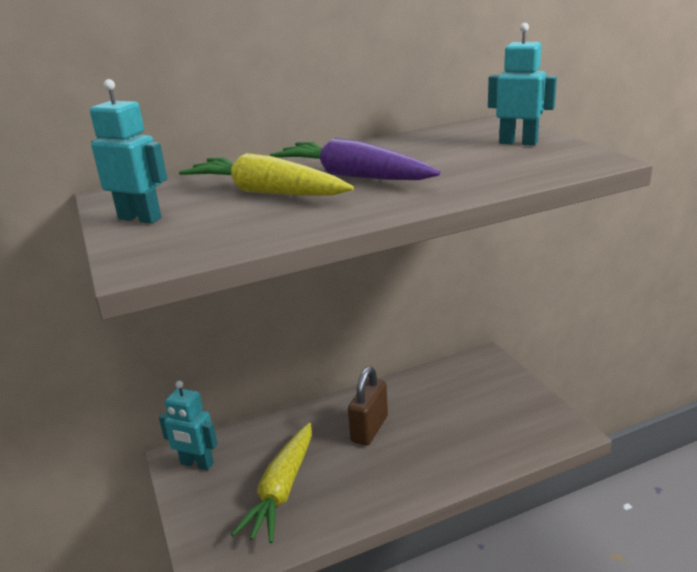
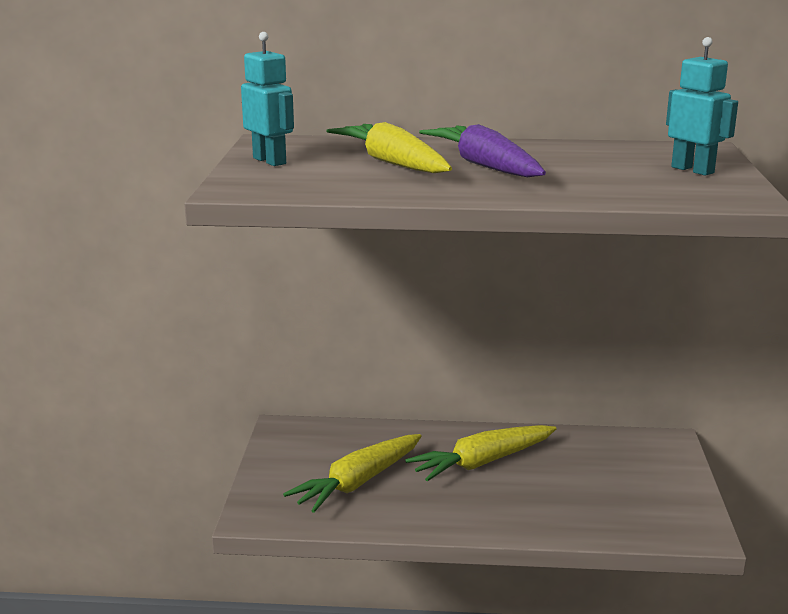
camera: 25 degrees right, 5 degrees down
(197, 464) = (297, 438): turquoise robot -> none
(369, 429) = (482, 462): brown padlock -> yellow carrot

